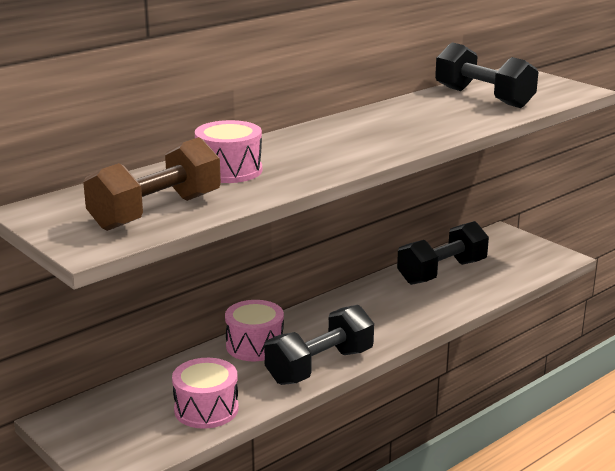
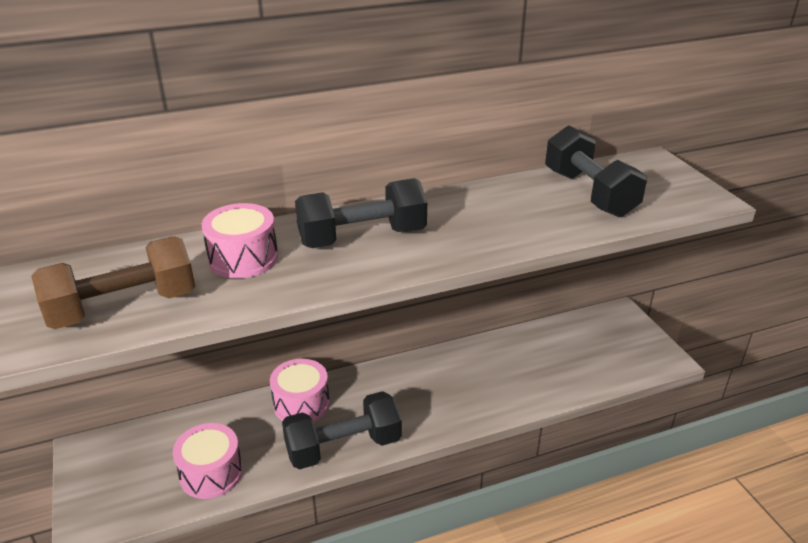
camera: 20 degrees right, 10 degrees up
(442, 272) = (531, 352): black dumbbell -> black dumbbell (362, 238)

